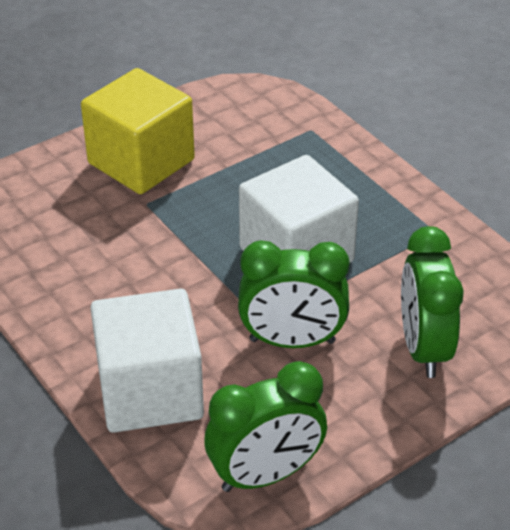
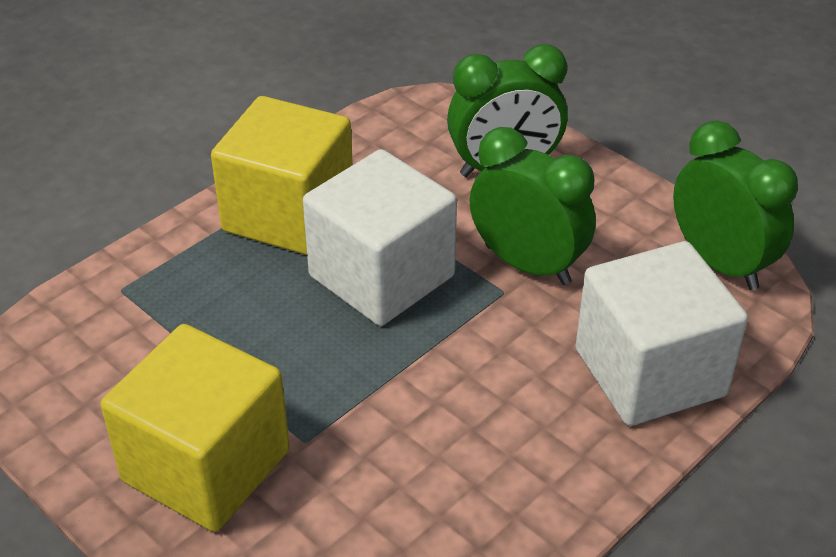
camera: 100 degrees left, 0 degrees up
(292, 341) = (527, 264): green clock -> green clock turned 45 degrees counterclockwise
(379, 211) = (288, 214): none -> yellow cube

